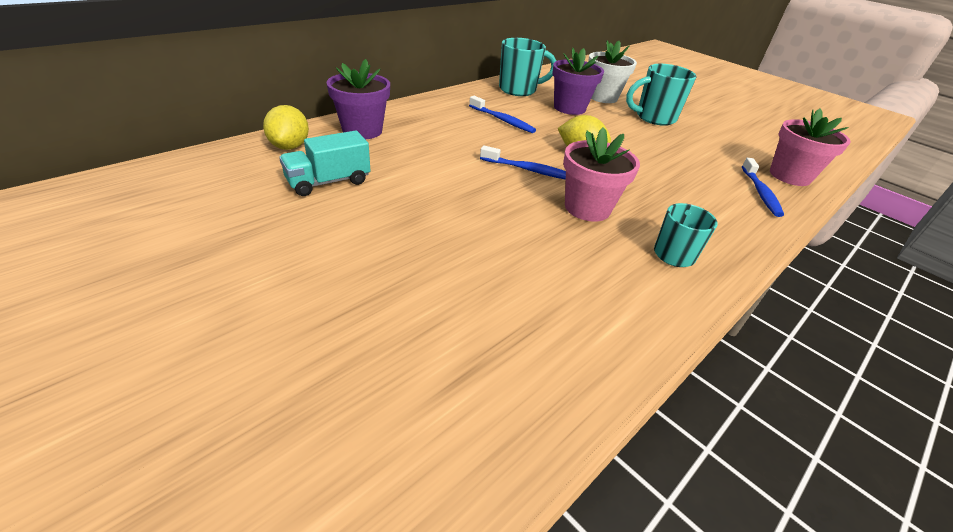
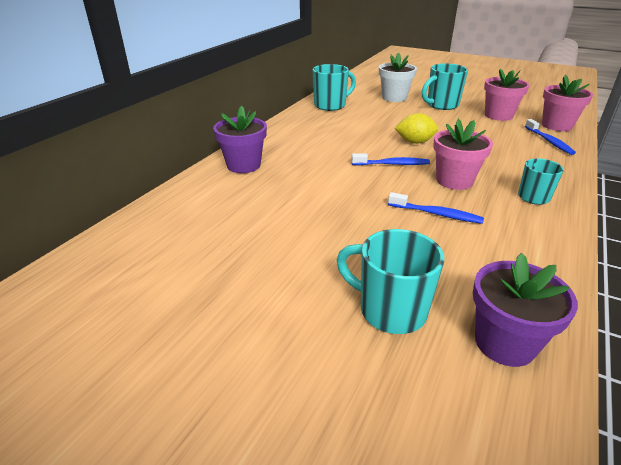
camera: 15 degrees left, 5 degrees down
(290, 146) = (198, 192): yellow lemon -> none
(328, 182) = (257, 211): turquoise truck -> none
(365, 335) = (390, 310): none -> turquoise mug
(502, 120) = (340, 132): blue toothbrush -> blue toothbrush (437, 214)
(569, 108) = (379, 111): purple flower pot -> purple flower pot (504, 343)
(718, 146) = (498, 115): none -> pink flower pot

